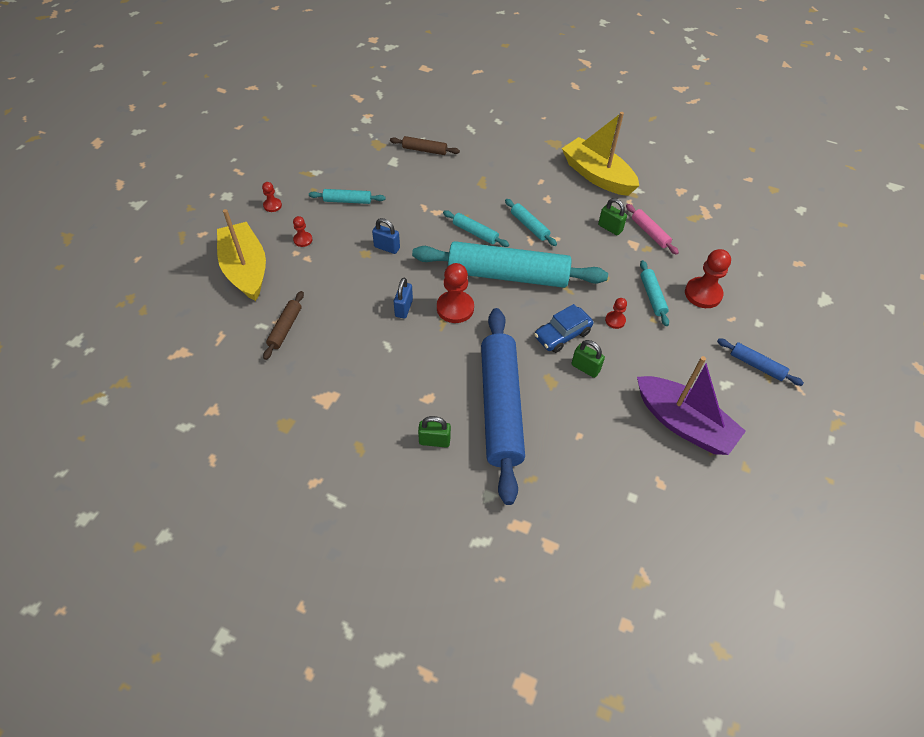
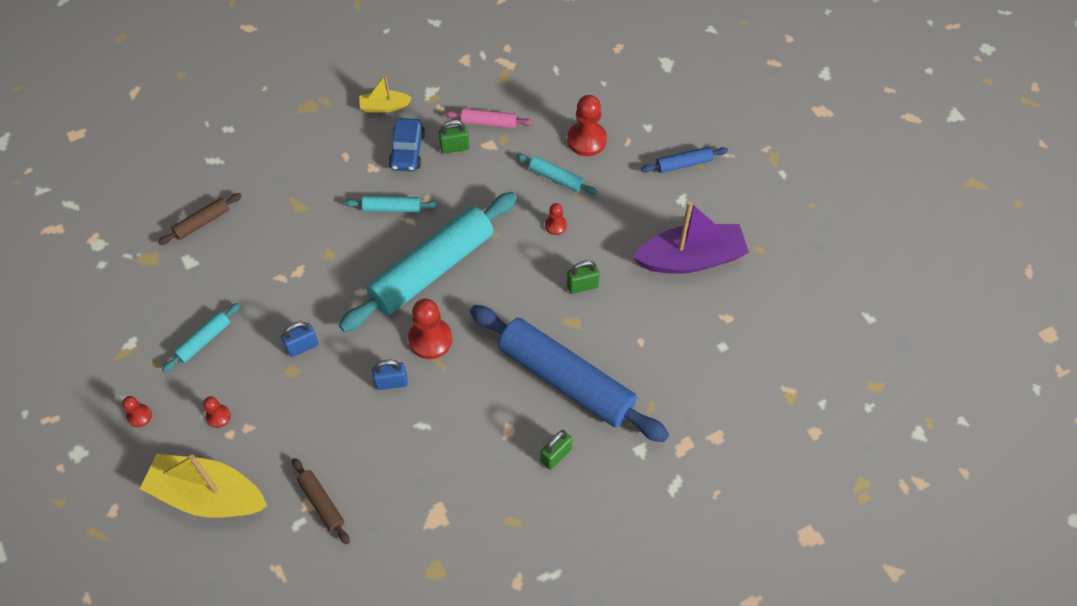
camera: 50 degrees left, 5 degrees up
(404, 308) = (391, 382): blue padlock -> blue padlock turned 60 degrees counterclockwise
(475, 233) = (357, 258): turquoise rolling pin -> none
(562, 335) = (535, 276): blue car -> blue car (407, 151)
(597, 176) = (384, 106): yellow boat -> yellow boat, size x0.50

